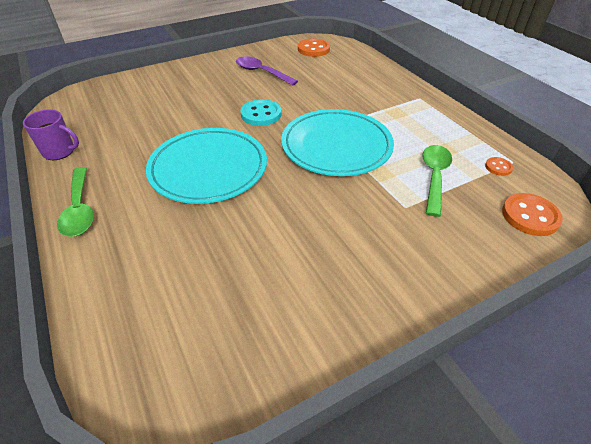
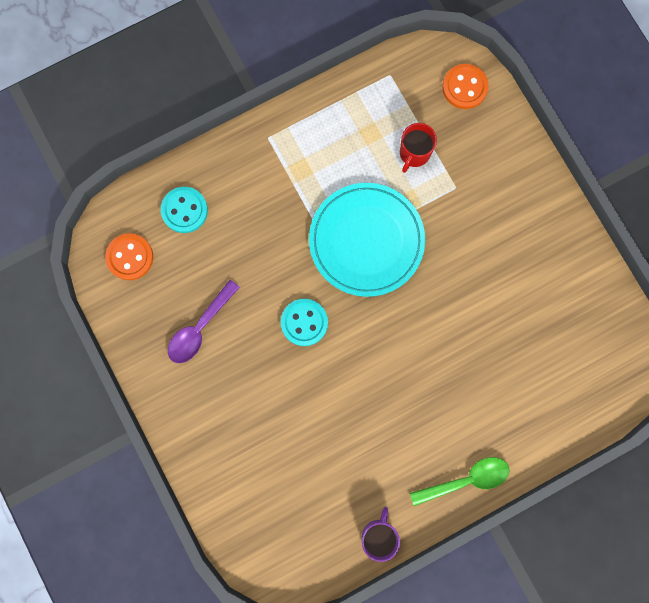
camera: 90 degrees left, 35 degrees up
(208, 169) = (405, 369): turquoise plate -> none
(350, 66) = (184, 210): none -> turquoise button
(434, 177) = (414, 153): green spoon -> red mug
(498, 167) = (399, 91): orange button -> none

